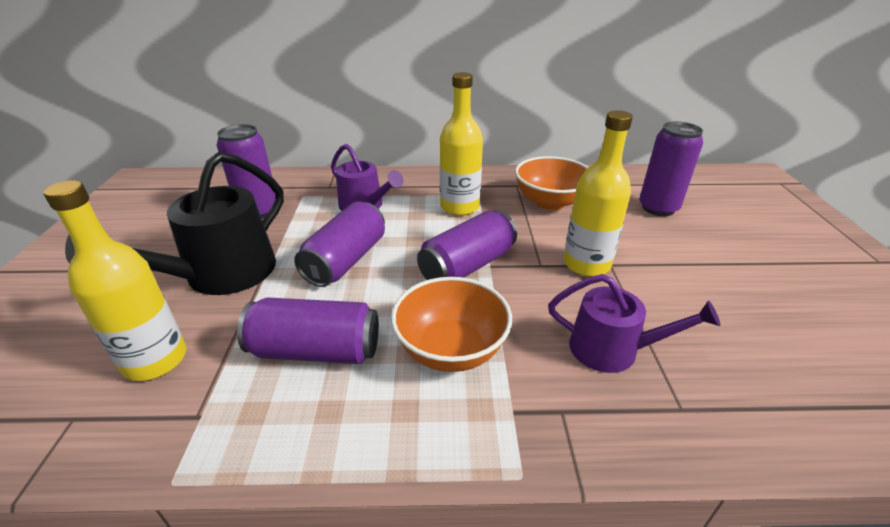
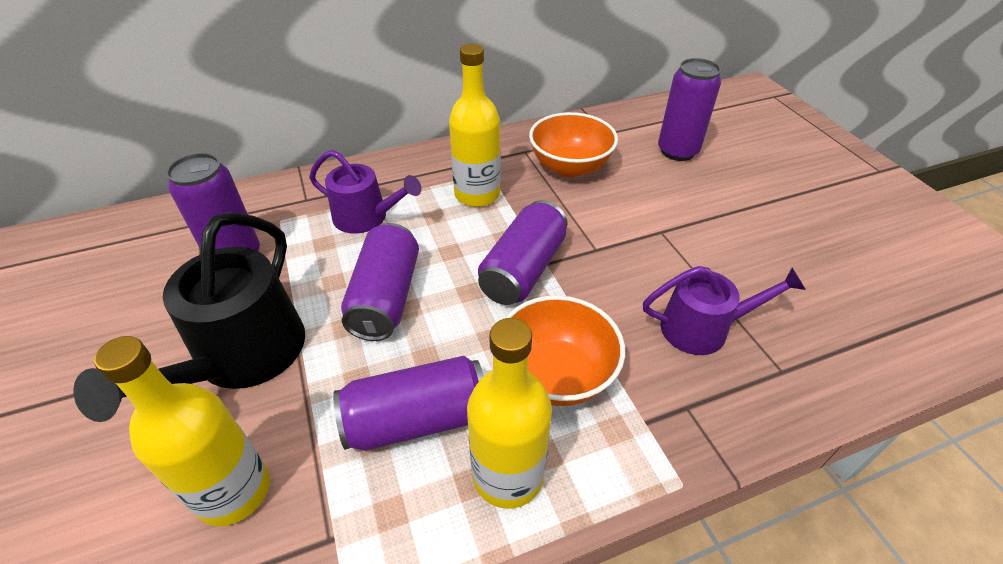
camera: 20 degrees left, 10 degrees up
(586, 264) = (639, 237): yellow bottle -> yellow bottle (508, 475)

